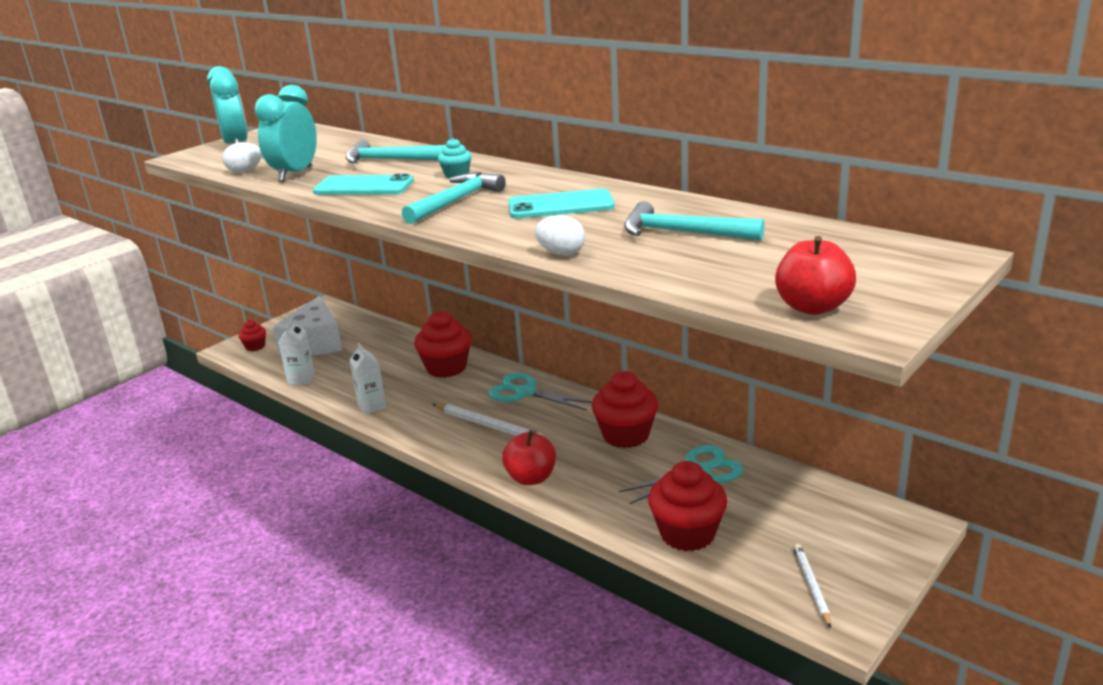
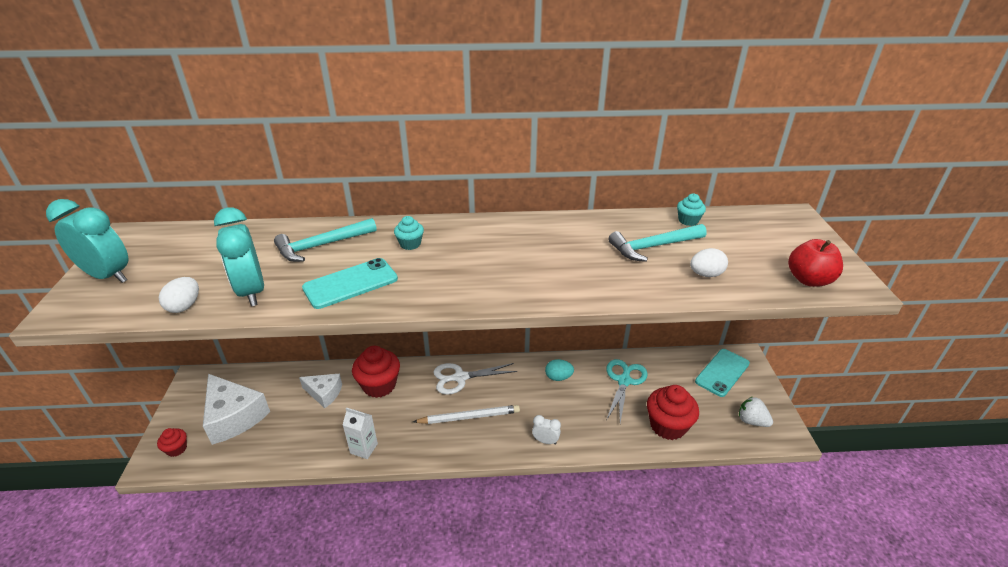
camera: 45 degrees left, 10 degrees up
(301, 379) = (268, 457): white carton -> none
(396, 355) = (324, 393): none -> white cheese
(456, 201) = (459, 272): turquoise hammer -> none
(525, 392) = (460, 377): turquoise scissors -> white scissors
(531, 478) = (545, 441): red apple -> white clock
(560, 205) = (541, 249): turquoise phone -> turquoise phone (722, 372)
(561, 253) = (619, 294): white egg -> white egg (705, 274)
(626, 435) = (558, 377): red cupcake -> turquoise egg
(779, 224) = (688, 220): none -> turquoise cupcake
(811, 586) = (751, 421): white pencil -> white strawberry

